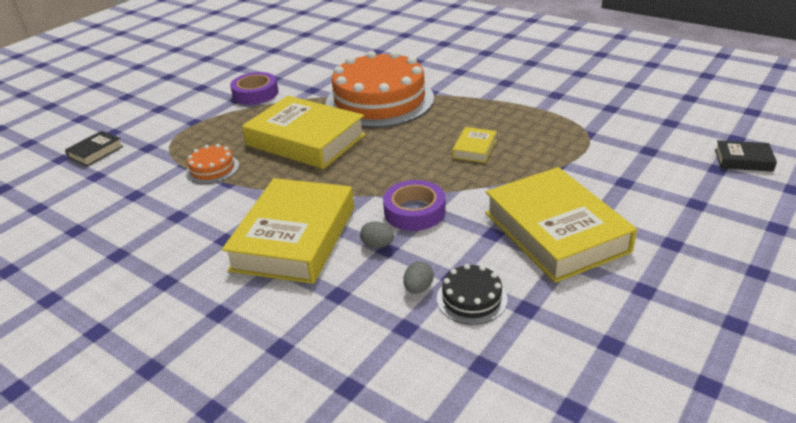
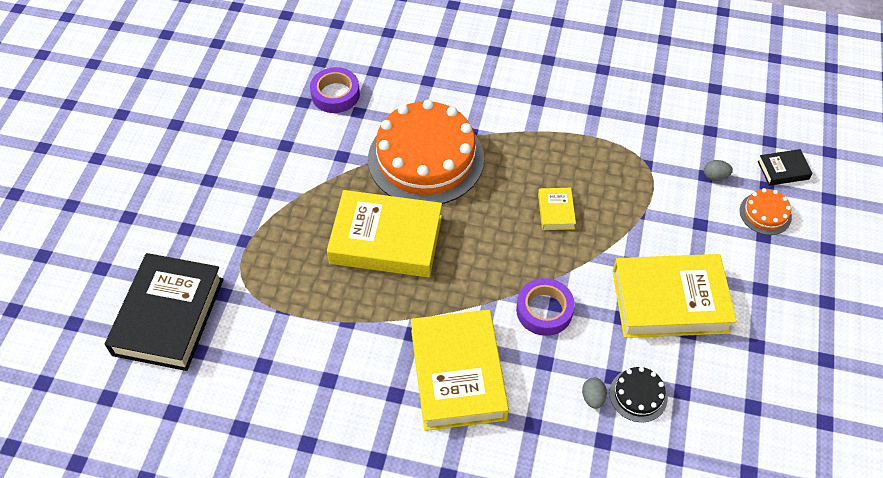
camera: 25 degrees left, 20 degrees up
(96, 152) = (168, 316): black book -> black book, size x2.25
(212, 169) = (317, 307): orange cake -> orange cake (765, 213)
(255, 93) = (282, 177): purple tape -> purple tape (335, 94)
(377, 245) = (534, 360): grey egg -> grey egg (715, 176)
(555, 231) = (670, 301): yellow book -> yellow book turned 45 degrees counterclockwise

